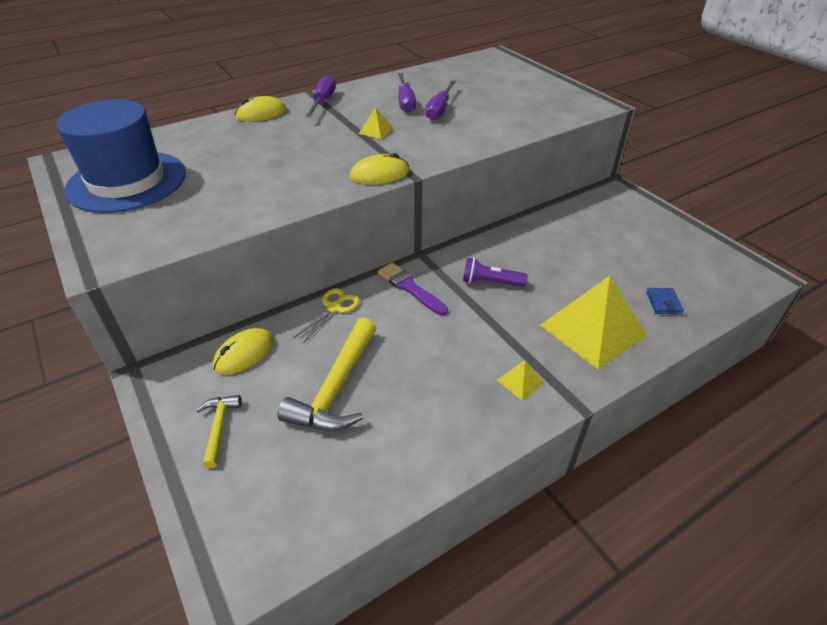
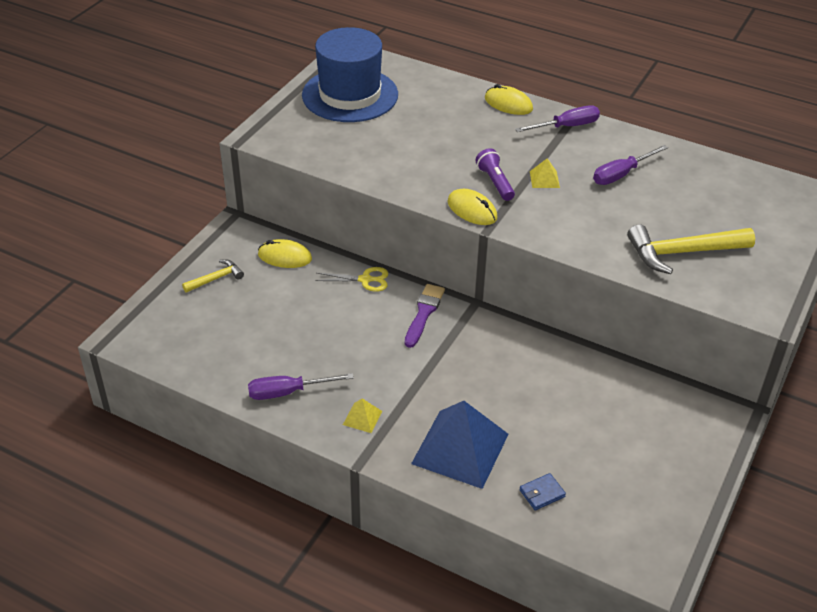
camera: 60 degrees right, 0 degrees up
(336, 388) = (285, 318): yellow hammer -> yellow hammer (682, 252)
(439, 109) = (628, 202): purple screwdriver -> purple screwdriver (288, 392)
(490, 282) = (473, 361): purple flashlight -> purple flashlight (495, 182)
(592, 330) = (460, 448): yellow pyramid -> blue pyramid

